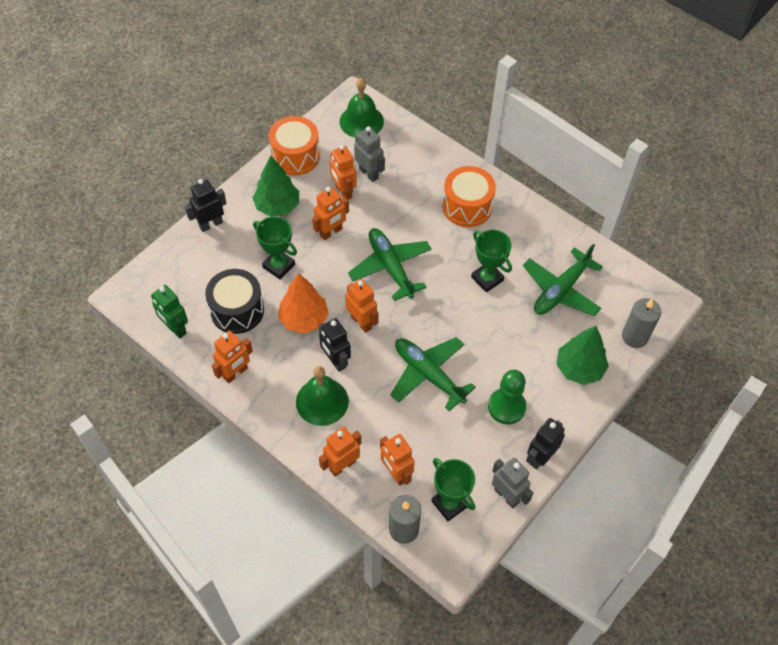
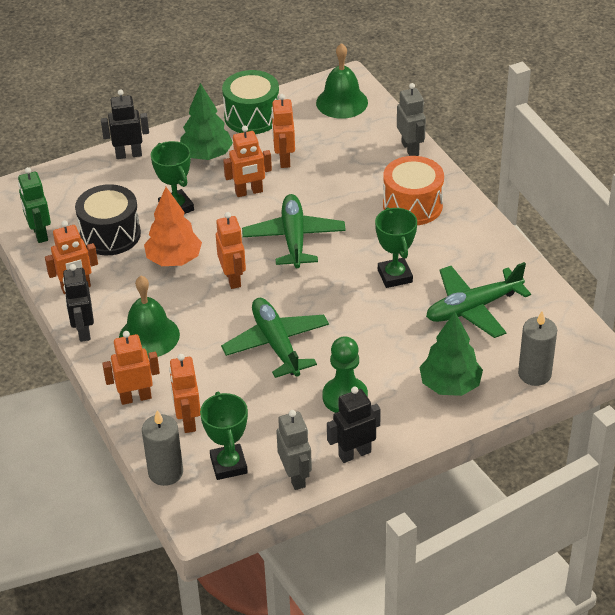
camera: 25 degrees right, 15 degrees down
(295, 156) = (252, 117): orange drum -> green drum
(335, 361) = (185, 305): black robot -> black robot (83, 331)
(369, 173) = (321, 150): grey robot -> grey robot (410, 149)

